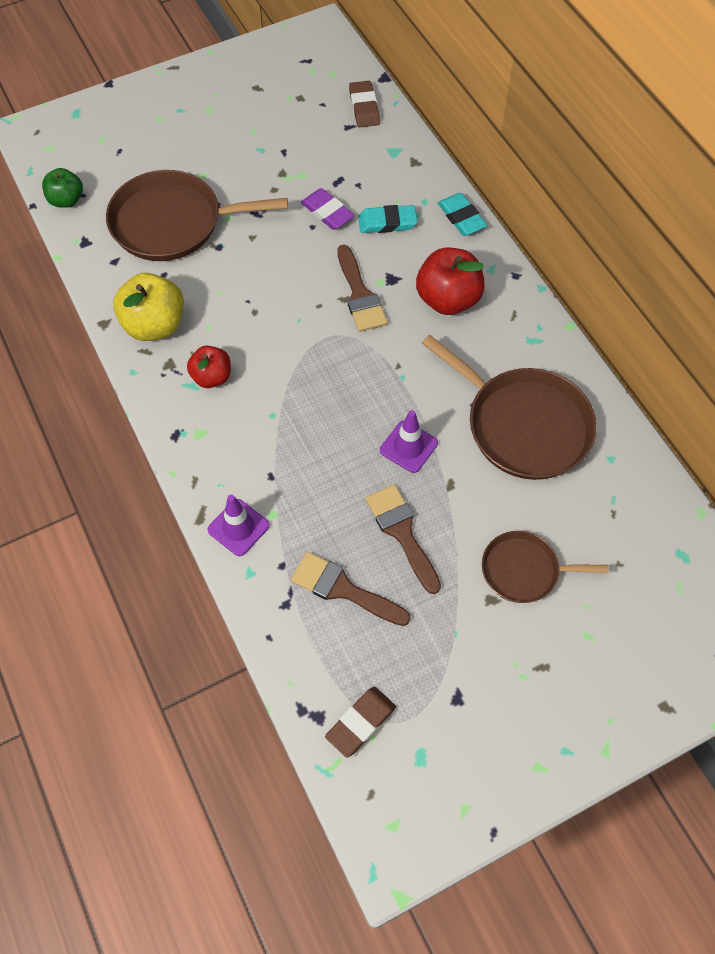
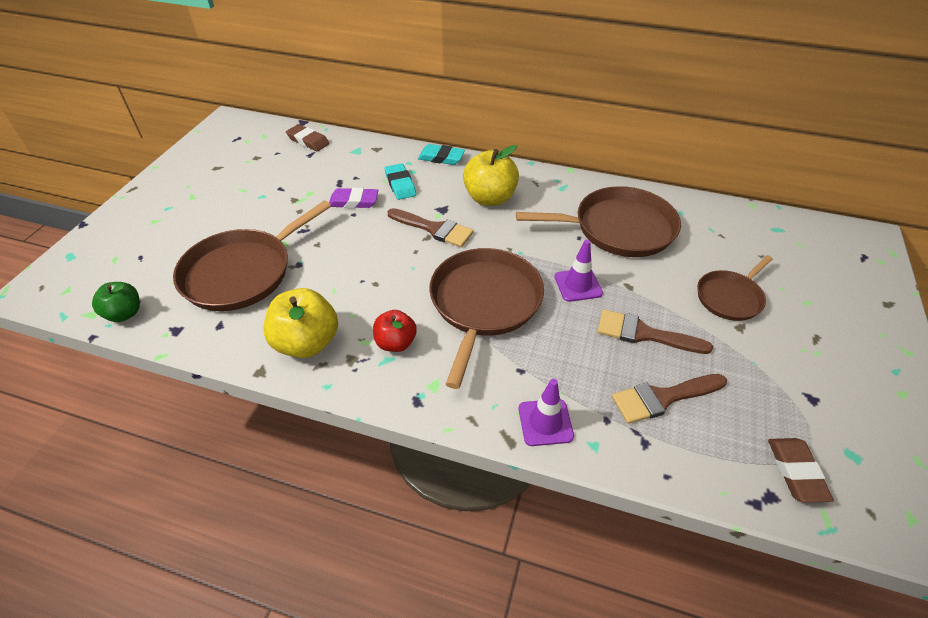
camera: 45 degrees left, 15 degrees down
(313, 399) = (484, 303): none -> brown pan
(387, 222) = (400, 184): turquoise eraser -> turquoise eraser turned 60 degrees counterclockwise
(448, 299) = (490, 198): red apple -> yellow apple

